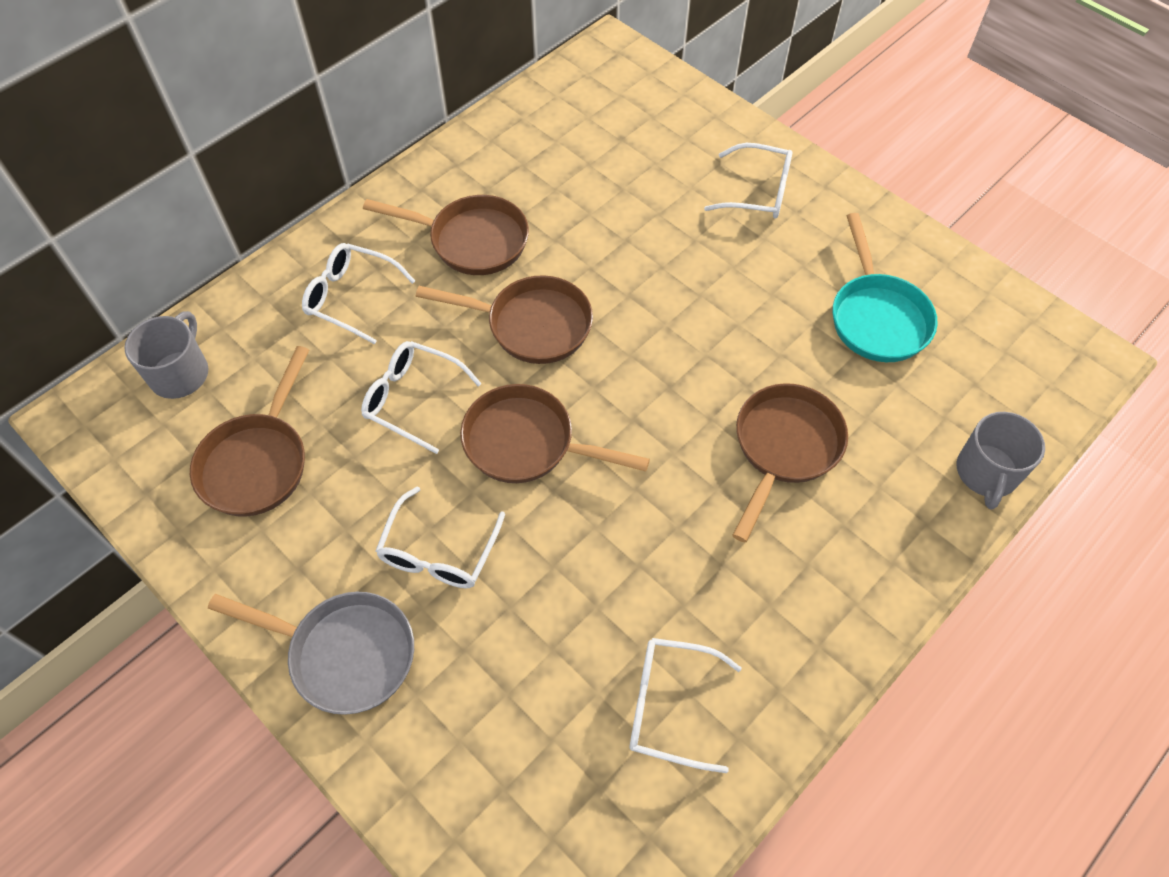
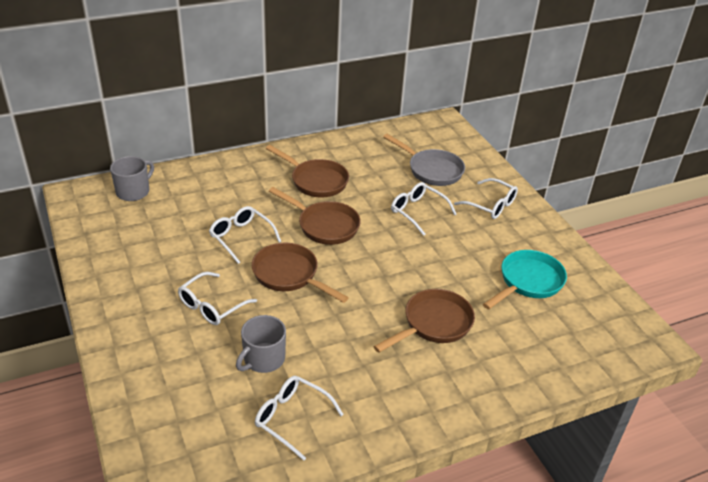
camera: 20 degrees right, 20 degrees down
(258, 462) = (146, 239): brown pan -> none
(344, 653) = (135, 332): grey pan -> grey pan (432, 170)
(351, 297) = (238, 186): white glasses -> white glasses (417, 212)
(877, 317) = (528, 282): turquoise pan -> turquoise pan turned 150 degrees counterclockwise
(986, 473) = (552, 377): grey mug -> grey mug (263, 359)

